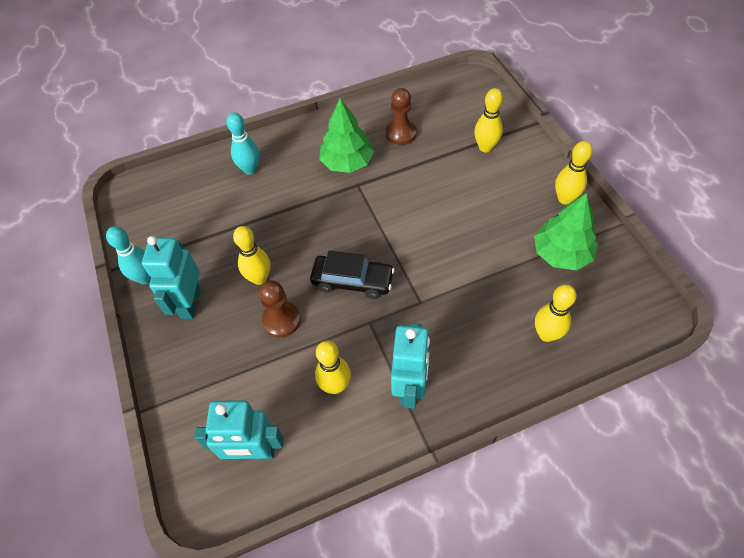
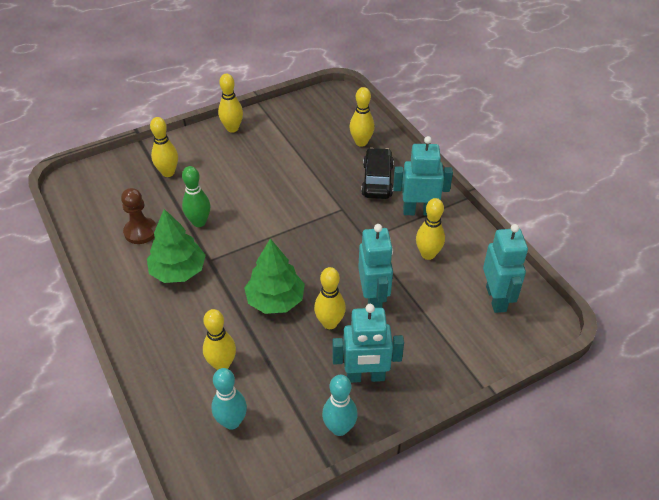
camera: 100 degrees left, 10 degrees down
(235, 196) = (222, 364): none -> yellow bowling pin
(250, 169) = (181, 357): turquoise bowling pin -> turquoise bowling pin (232, 422)
(281, 320) = (373, 298): brown pawn -> turquoise robot
(352, 281) = (326, 253): black car -> black car (377, 180)
(410, 175) = (199, 222): none -> green bowling pin
(561, 253) = (288, 132): green tree -> green tree (275, 300)

